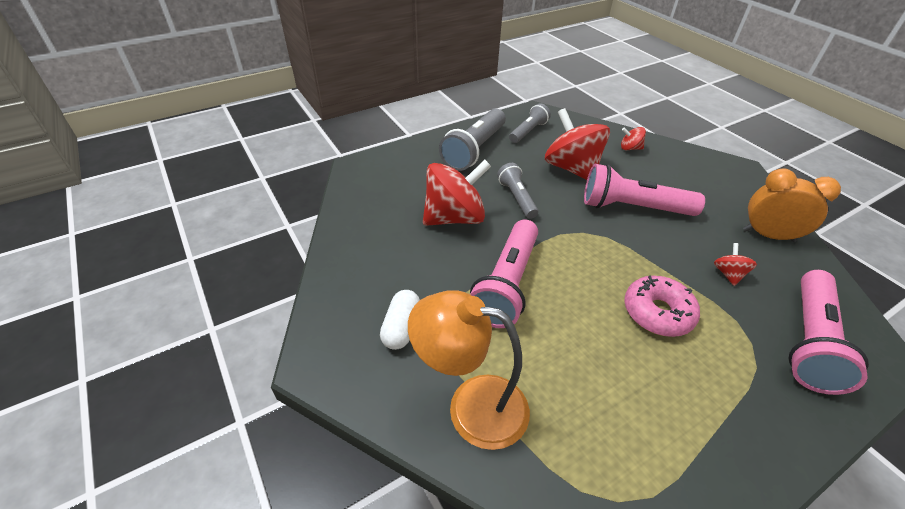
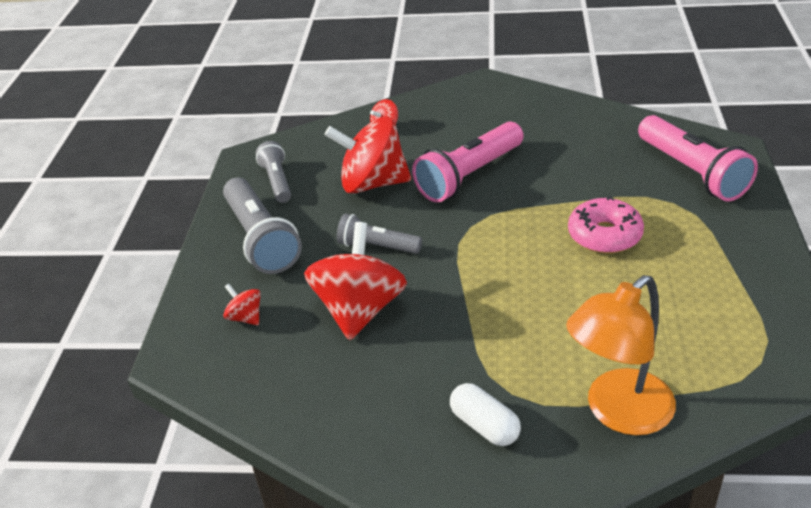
camera: 50 degrees left, 5 degrees down
(507, 284) = (492, 315): pink flashlight -> none
(728, 274) = (596, 169): red spinning top -> red spinning top (245, 317)
(768, 235) = (574, 121): orange clock -> none

